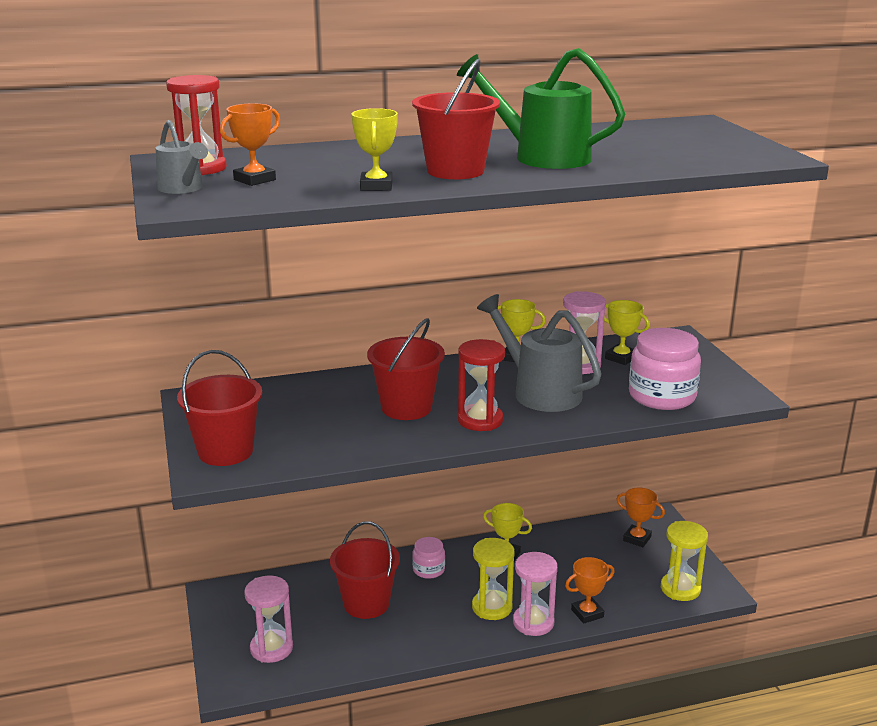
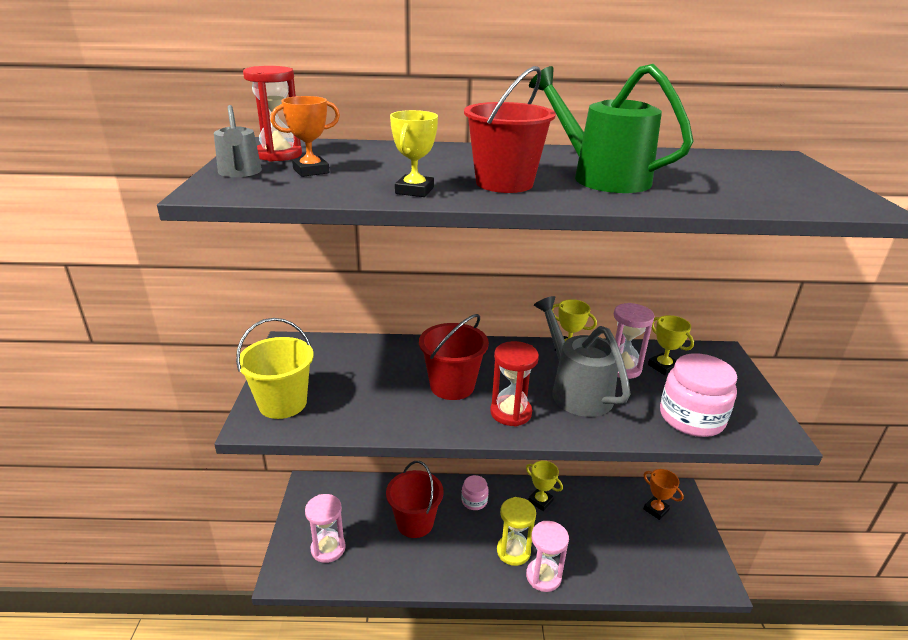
camera: 15 degrees right, 5 degrees up
(225, 451) = (282, 403): red bucket -> yellow bucket
(587, 613) = (593, 578): orange trophy -> none
(680, 589) = (683, 572): yellow hourglass -> none

